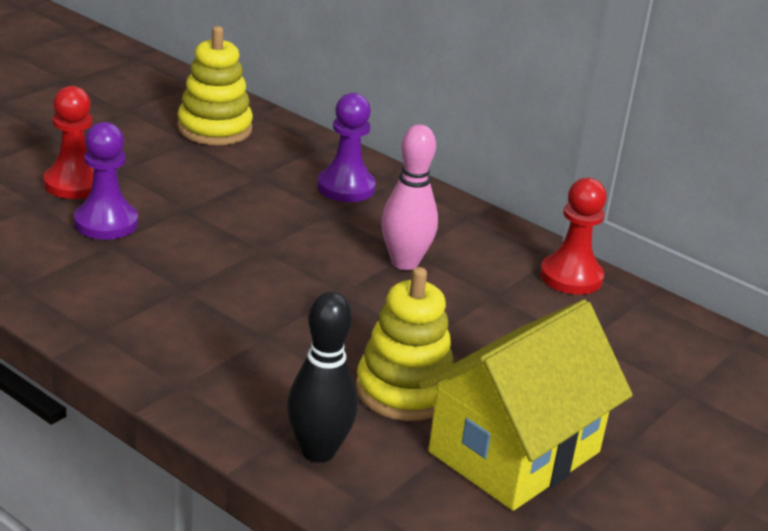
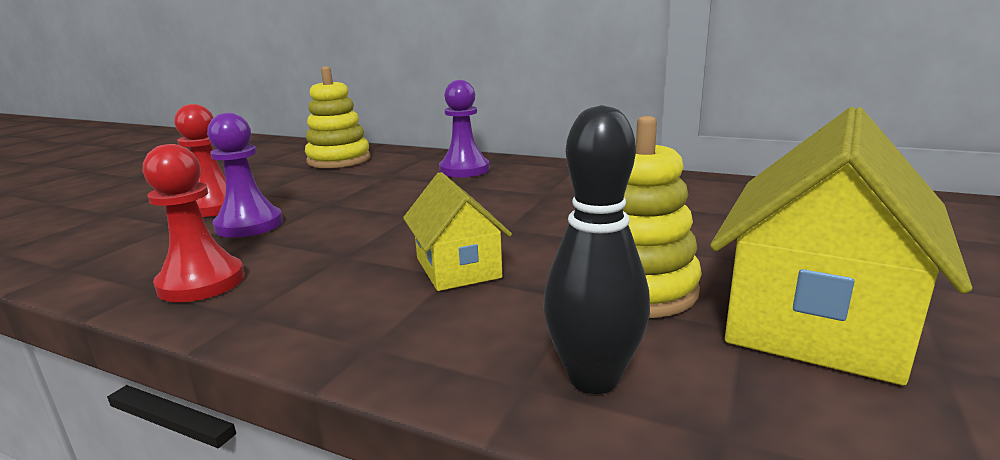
camera: 10 degrees left, 10 degrees down
(274, 329) = (458, 268): none -> yellow house
(404, 262) = (548, 199): pink bowling pin -> none
(571, 277) = (691, 183): red pawn -> red pawn (201, 282)

